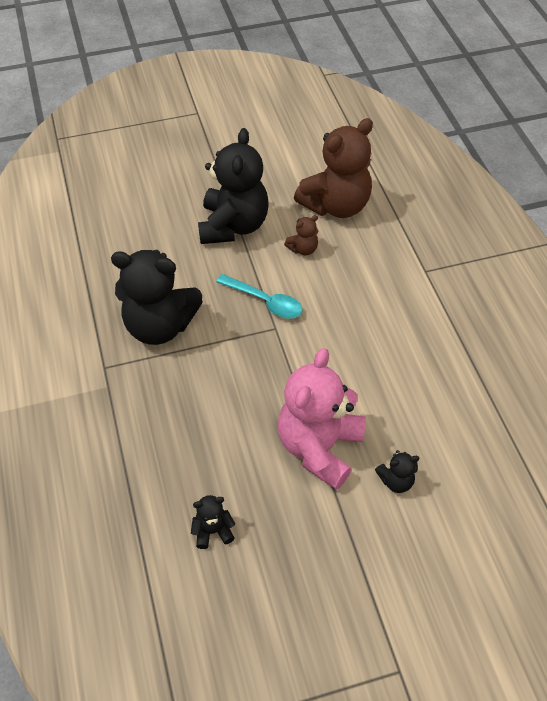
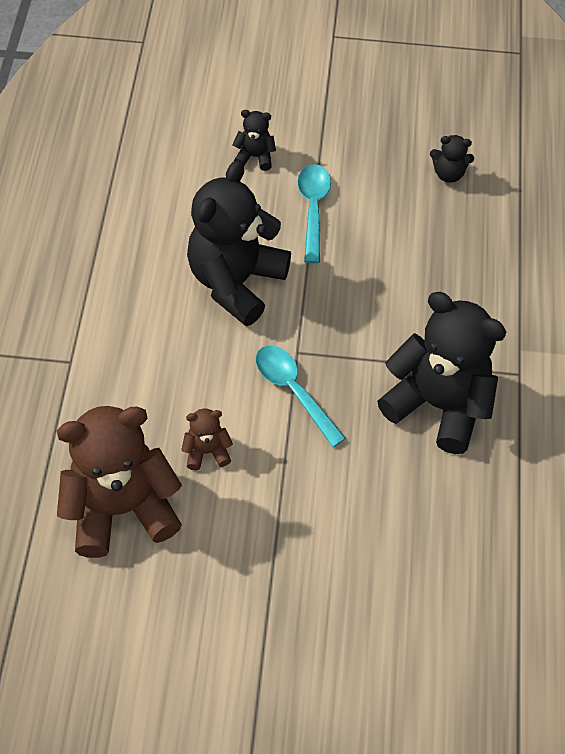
camera: 160 degrees left, 5 degrees up
(233, 226) = (285, 527): black teddy bear -> black teddy bear (236, 282)
(319, 447) = (313, 209): pink teddy bear -> turquoise spoon

